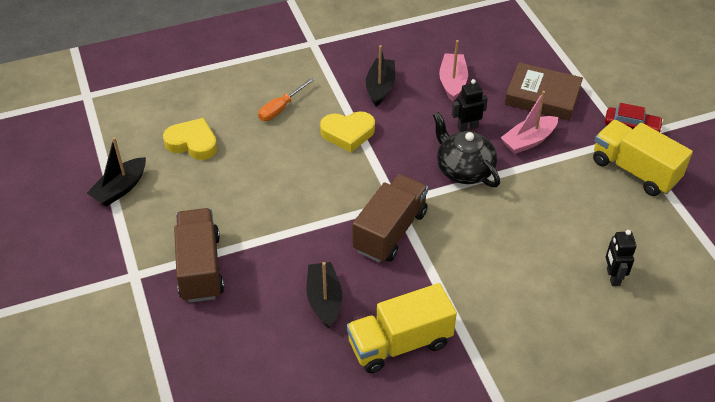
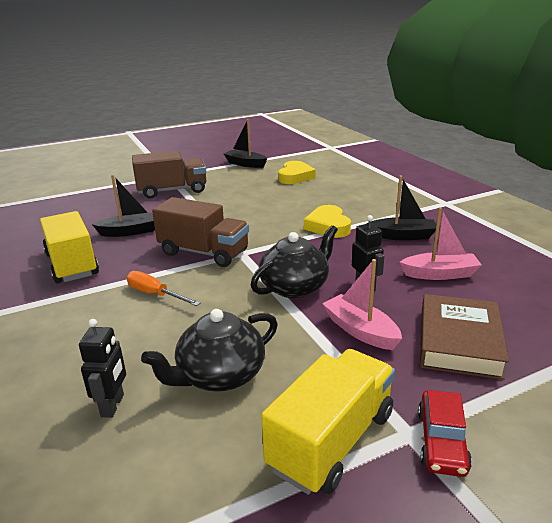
camera: 85 degrees right, 20 degrees down
(281, 108) = (348, 199): orange screwdriver -> orange screwdriver (155, 294)
(579, 220) = (219, 375): none -> black teapot
(612, 277) = (113, 405): black robot -> black robot turned 105 degrees clockwise

